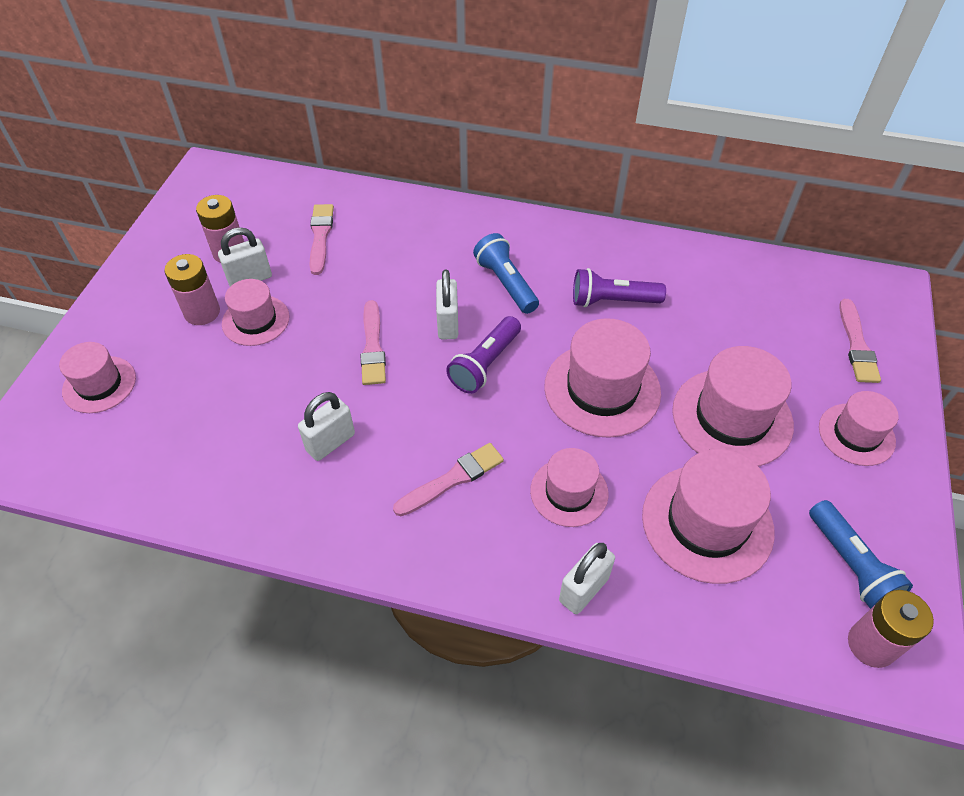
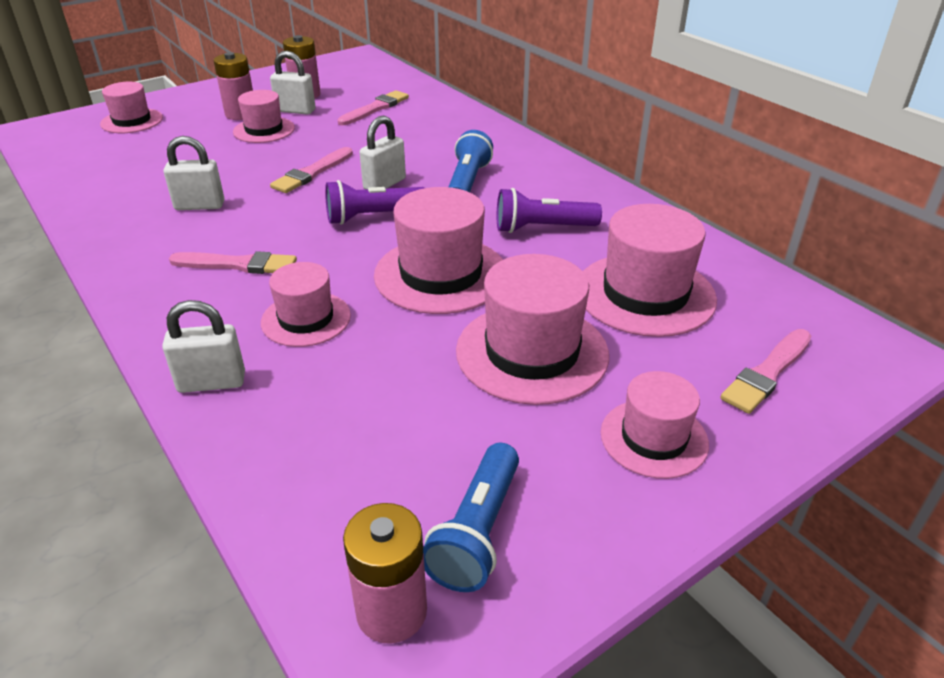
camera: 40 degrees right, 15 degrees down
(612, 301) = (542, 228): purple flashlight -> purple flashlight turned 45 degrees counterclockwise
(707, 523) = (385, 407): pink hat -> pink hat (645, 294)

